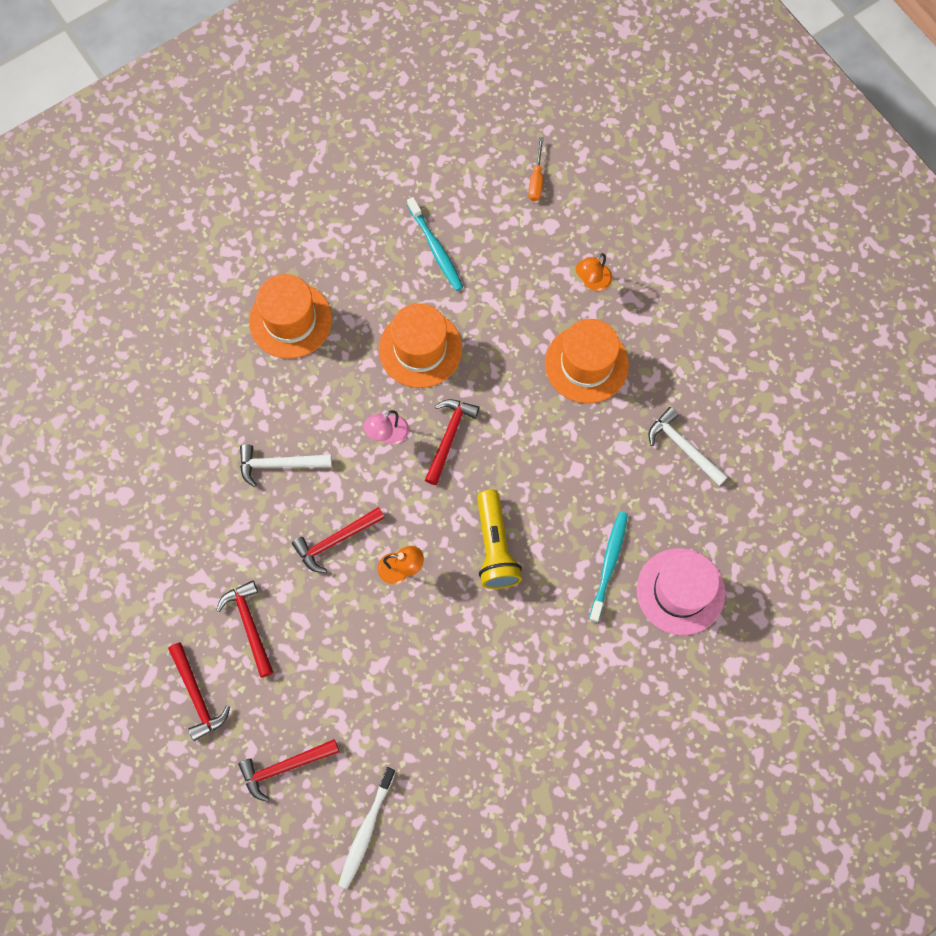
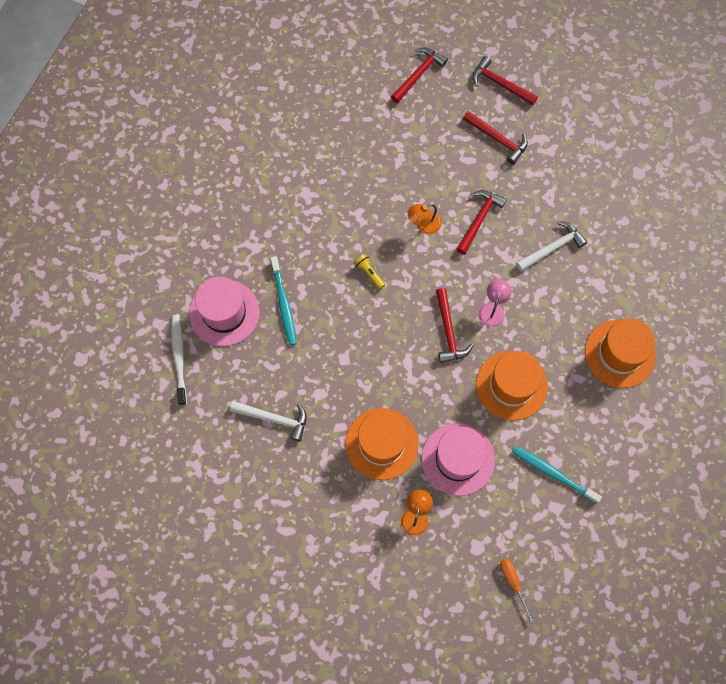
camera: 150 degrees right, 0 degrees up
(366, 830) = (346, 67): white toothbrush -> white toothbrush (179, 357)
(495, 547) = (369, 273): yellow flashlight -> yellow flashlight, size x0.49
(519, 310) = (458, 459): none -> pink hat

